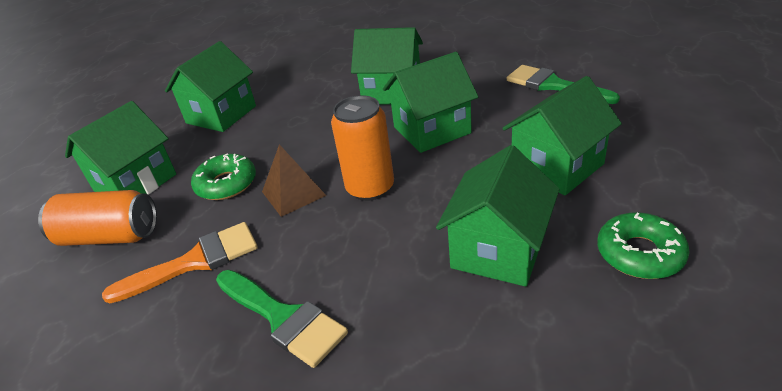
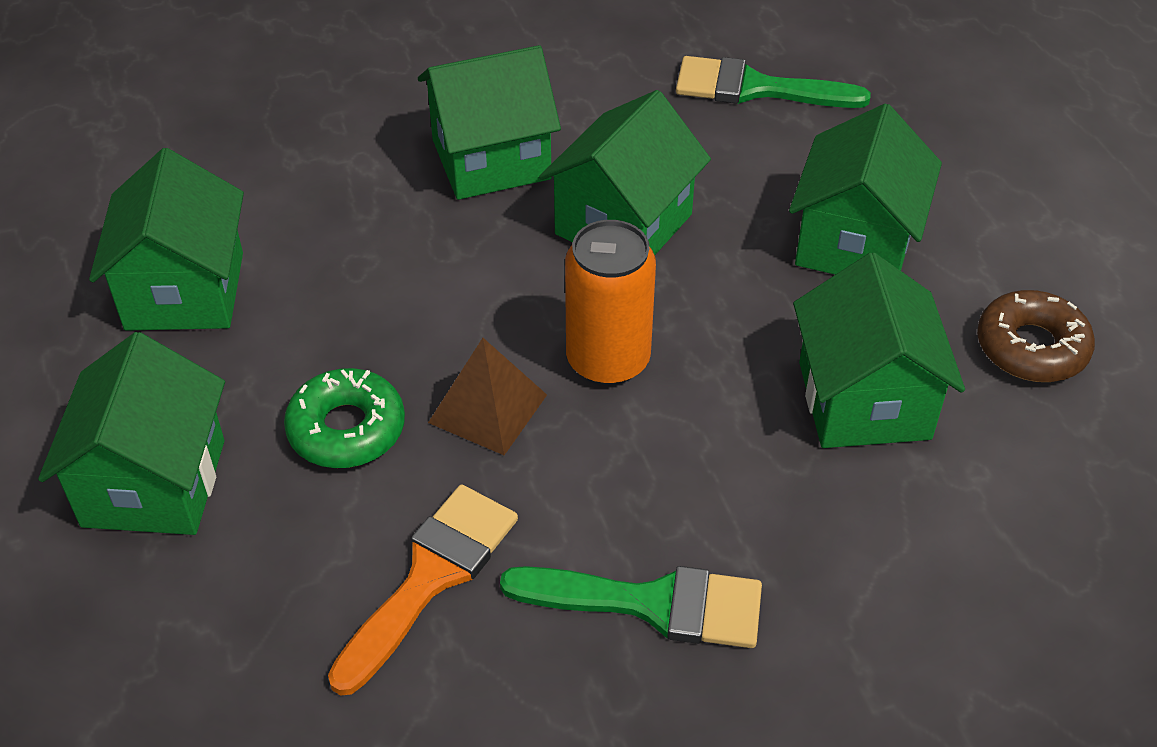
camera: 35 degrees left, 10 degrees up
(110, 236) = (220, 594): orange can -> none
(639, 253) = (1031, 347): green donut -> brown donut

